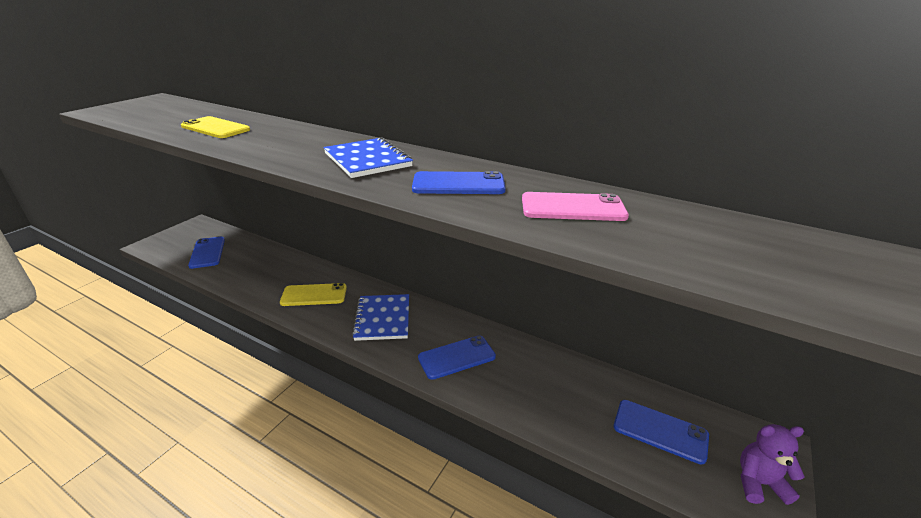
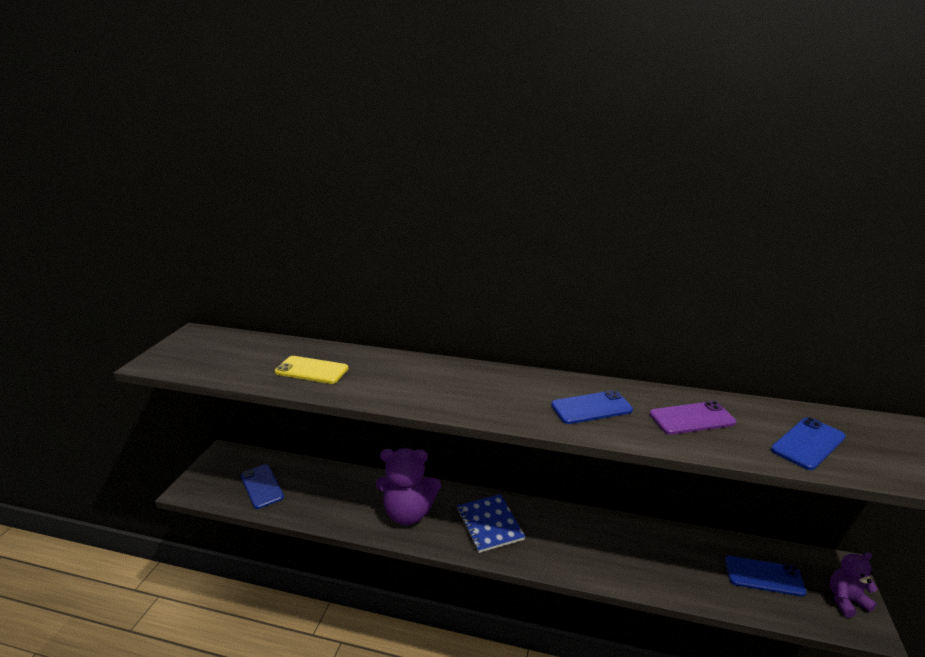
camera: 15 degrees left, 5 degrees down
(314, 295) = (408, 513): yellow phone -> purple teddy bear
(367, 160) = (494, 391): blue notebook -> none
(456, 357) = (577, 548): blue phone -> blue phone (808, 443)
(572, 208) = (692, 418): pink phone -> purple phone

